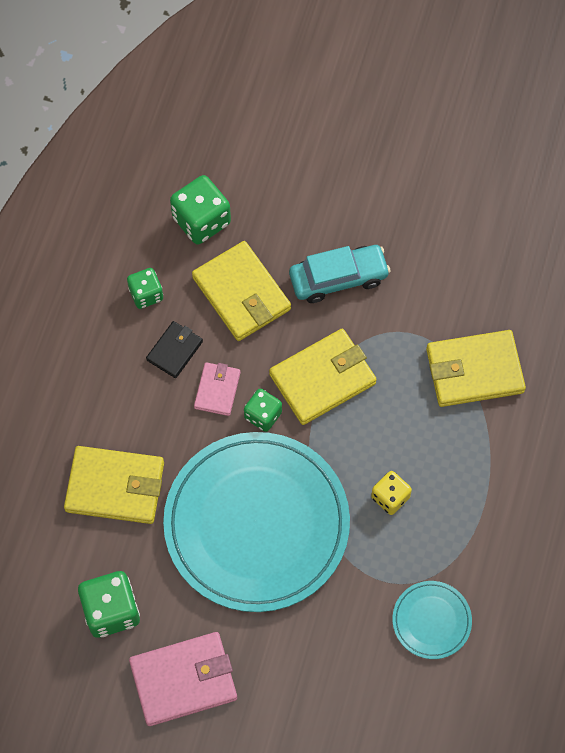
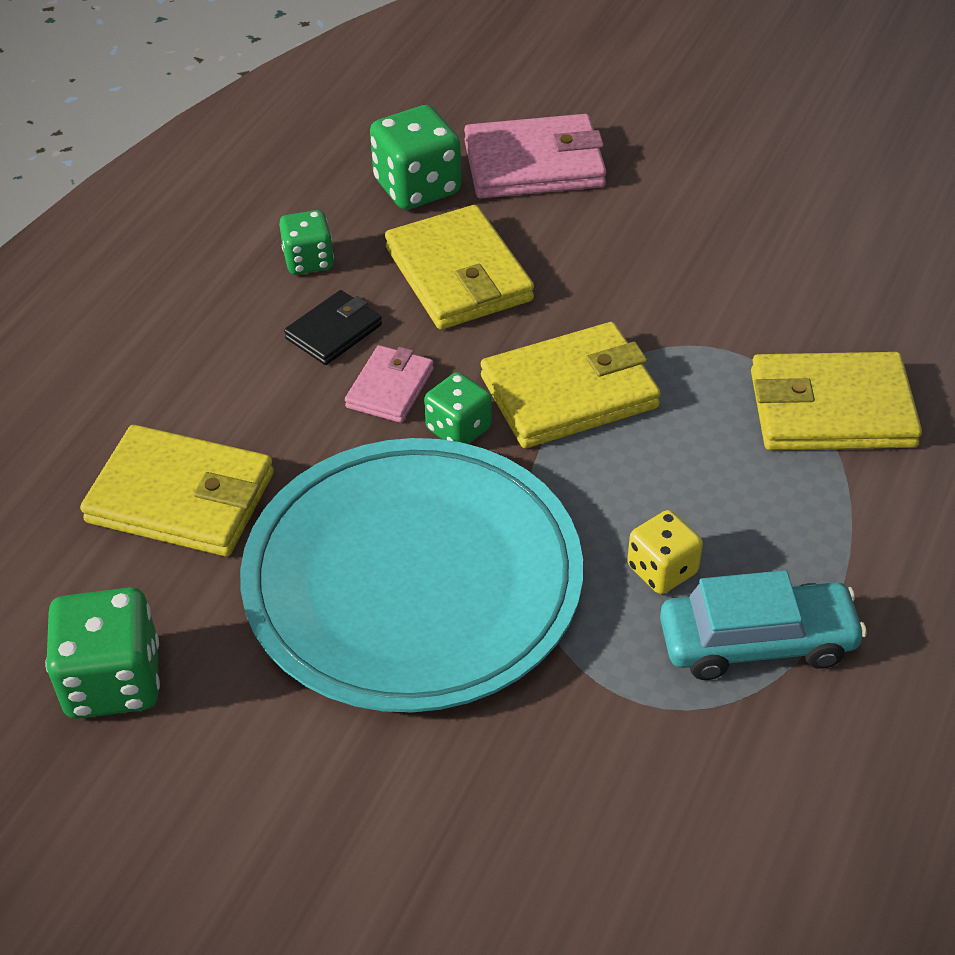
camera: 10 degrees right, 20 degrees down
(183, 680) = (212, 816): pink wallet -> pink wallet (534, 164)
(338, 278) = (617, 272): turquoise car -> turquoise car (757, 642)
(431, 621) = (717, 778): turquoise plate -> none

